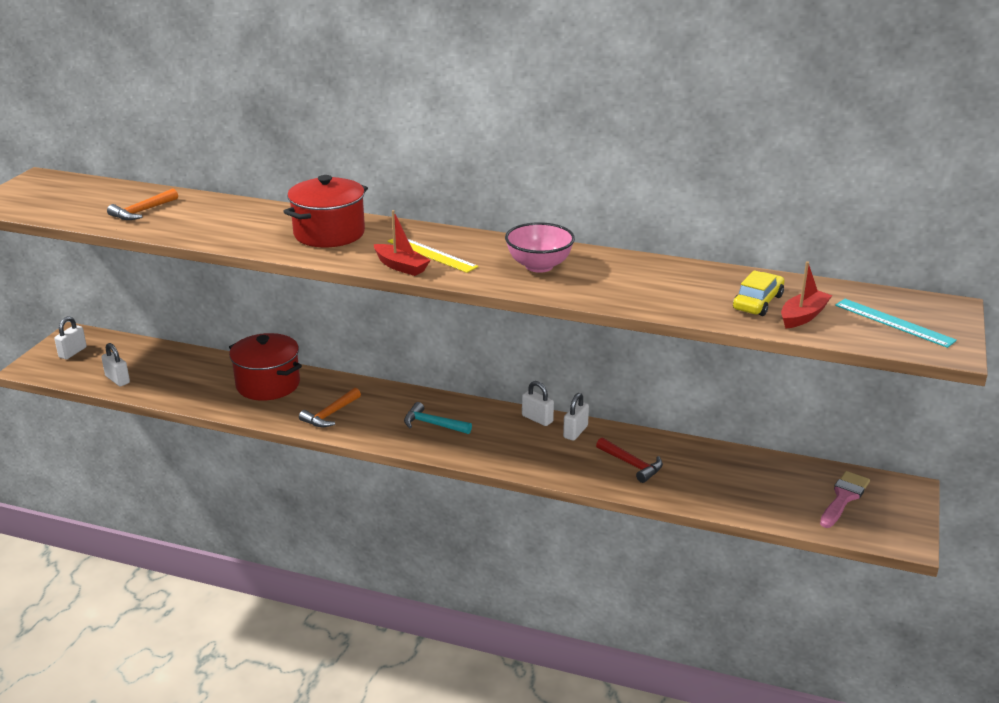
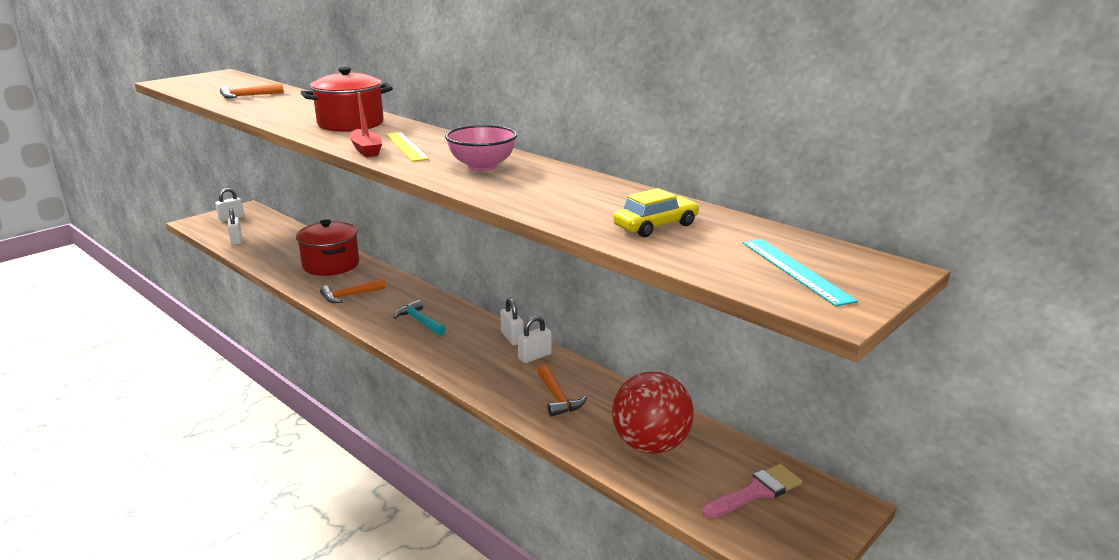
camera: 25 degrees right, 5 degrees down
(632, 464) = (558, 398): red hammer -> orange hammer
(740, 484) = (650, 445): none -> red ball
(803, 316) = (690, 245): red boat -> none

